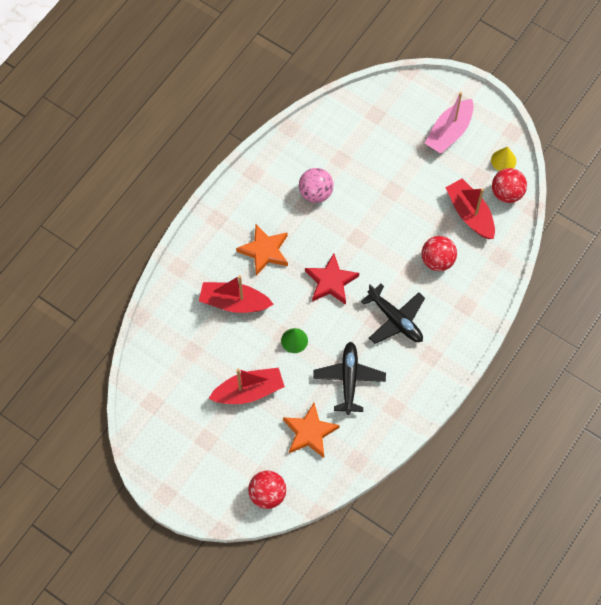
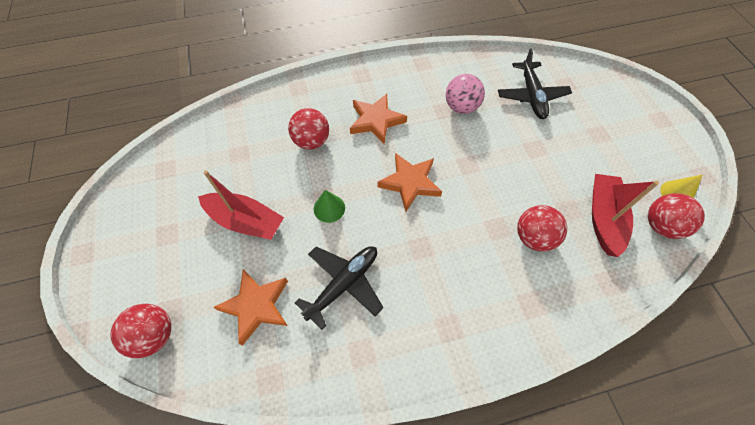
camera: 40 degrees right, 5 degrees down
(234, 302) = (311, 141): red boat -> red ball
(331, 282) = (410, 183): red star -> orange star
(395, 320) = (442, 262): black plane -> black plane (531, 96)
(449, 132) = (631, 136): pink boat -> none

